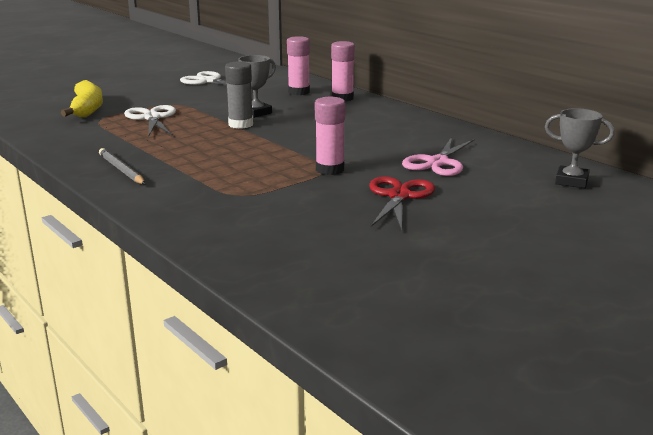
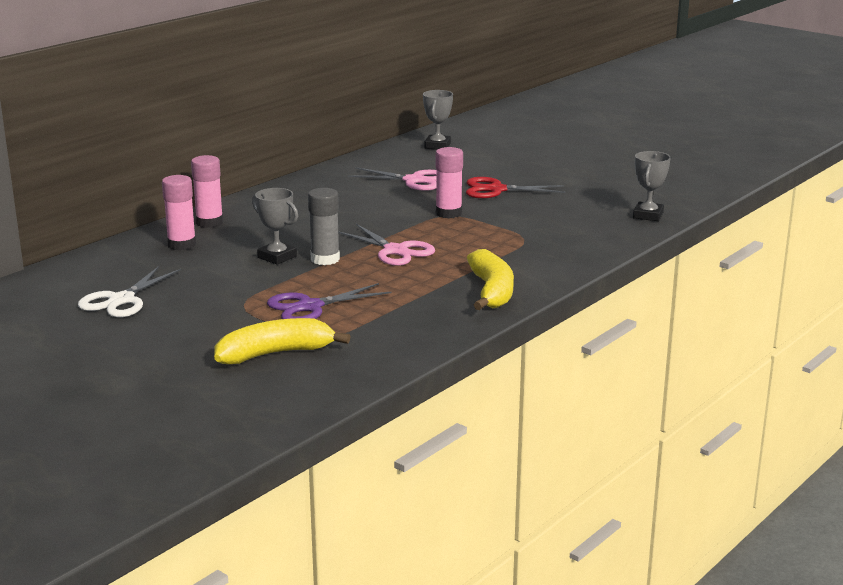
camera: 100 degrees left, 0 degrees up
(121, 170) = (492, 291): grey pencil -> yellow banana
(152, 118) = (310, 307): white scissors -> purple scissors
(242, 145) = (395, 251): none -> pink scissors
(273, 271) = (648, 215): none -> grey trophy

